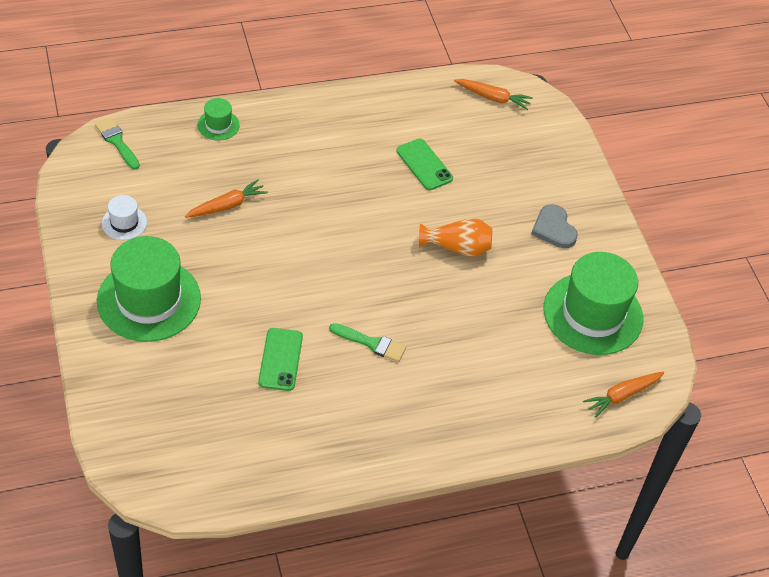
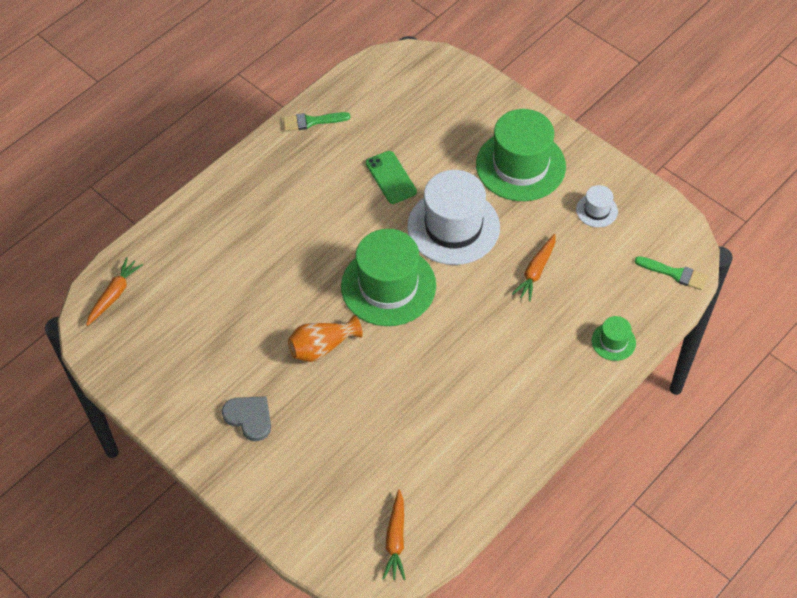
camera: 155 degrees right, 5 degrees up
(263, 280) = (453, 227): none -> white hat
(371, 343) = (334, 226): green brush -> green brush (312, 121)
(424, 165) = (407, 414): green phone -> none
(493, 98) = (395, 540): orange carrot -> orange carrot turned 75 degrees counterclockwise
(593, 314) = (172, 353): green hat -> green hat (388, 286)

